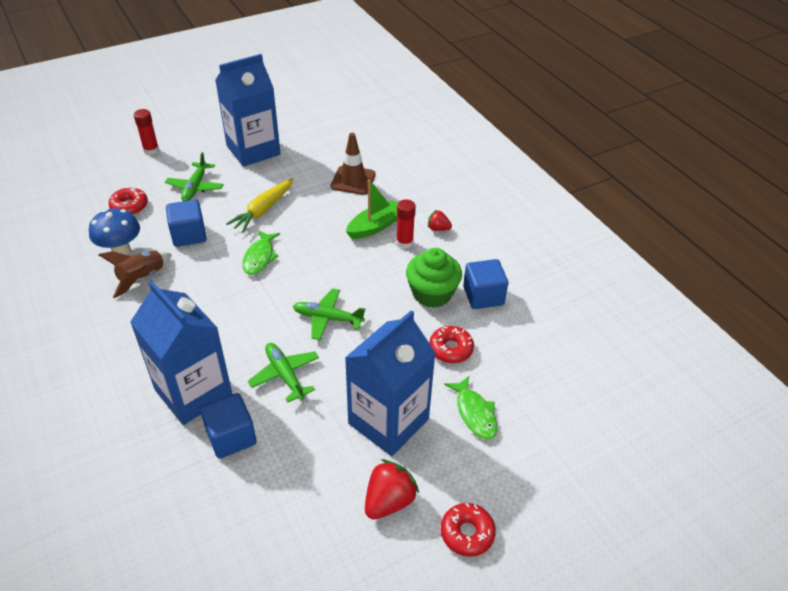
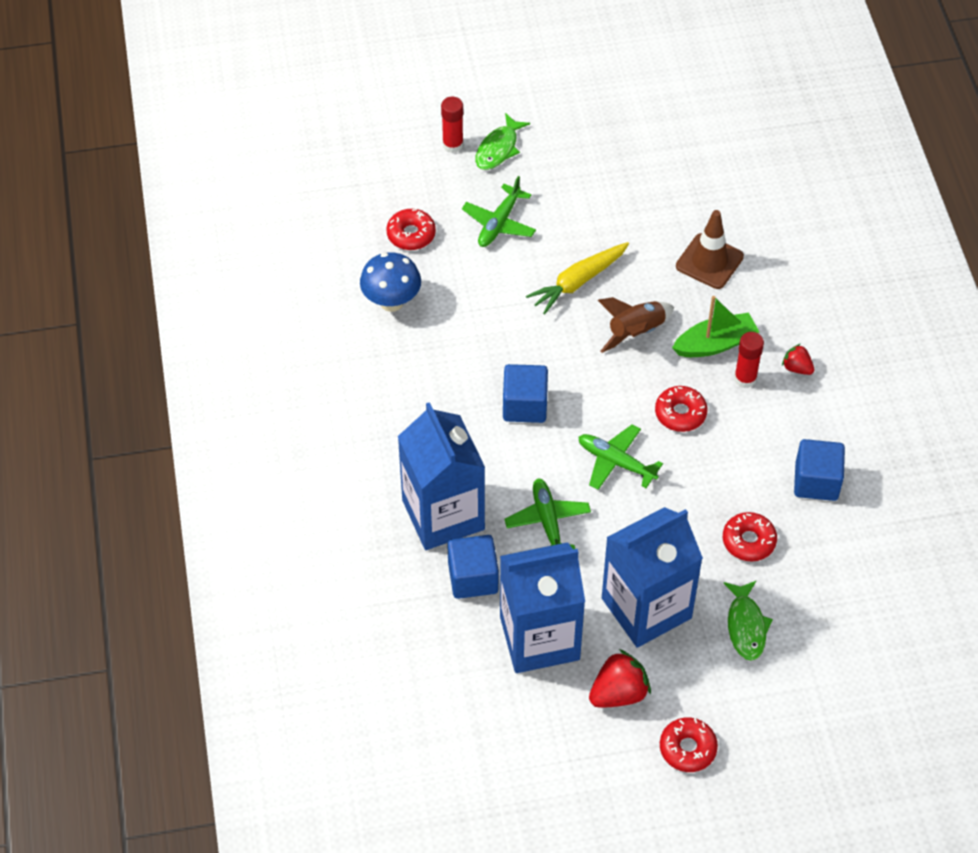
camera: 20 degrees right, 10 degrees up
(142, 278) = (411, 349): brown rocket -> brown rocket (636, 332)
(189, 235) = (477, 298): blue cube -> blue cube (525, 405)
(253, 150) = (588, 176): blue carton -> blue carton (539, 638)
(260, 257) = (556, 354): green fish -> green fish (498, 149)
(366, 275) = (680, 413): none -> red donut
(432, 293) = (753, 461): green cupcake -> none

